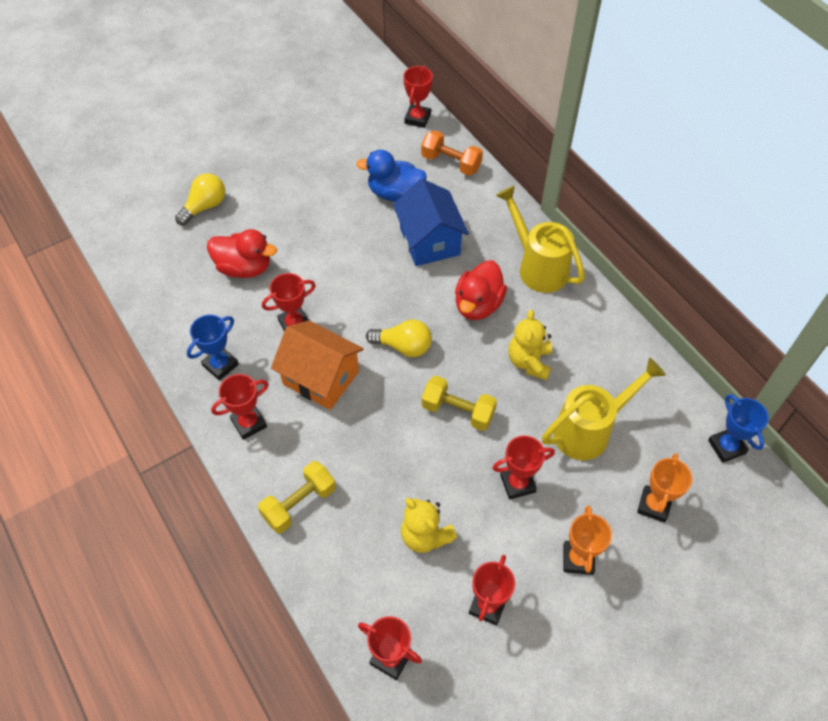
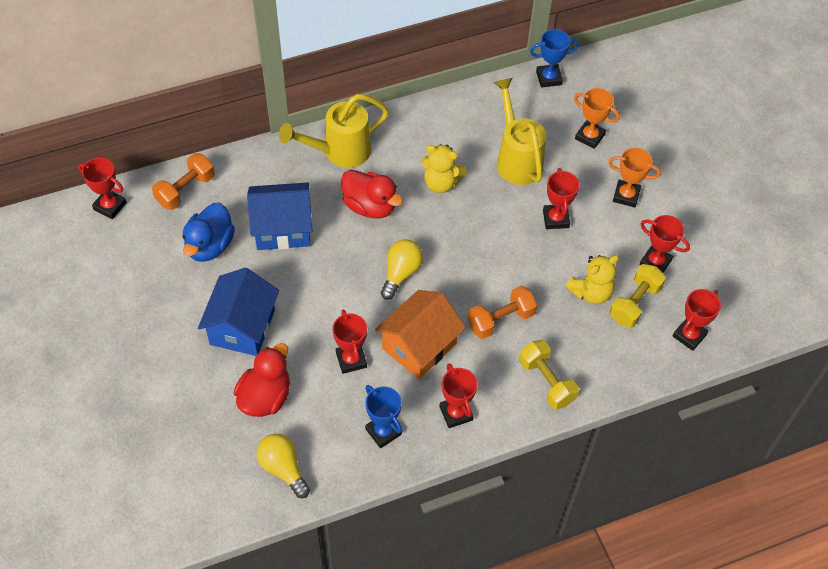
camera: 80 degrees left, 0 degrees up
(205, 206) = (164, 428): yellow light bulb -> yellow light bulb (283, 468)
(314, 236) = (242, 327): none -> blue house
(368, 447) = (500, 320): none -> orange dumbbell
(458, 411) = (479, 245): yellow dumbbell -> yellow dumbbell (634, 303)

